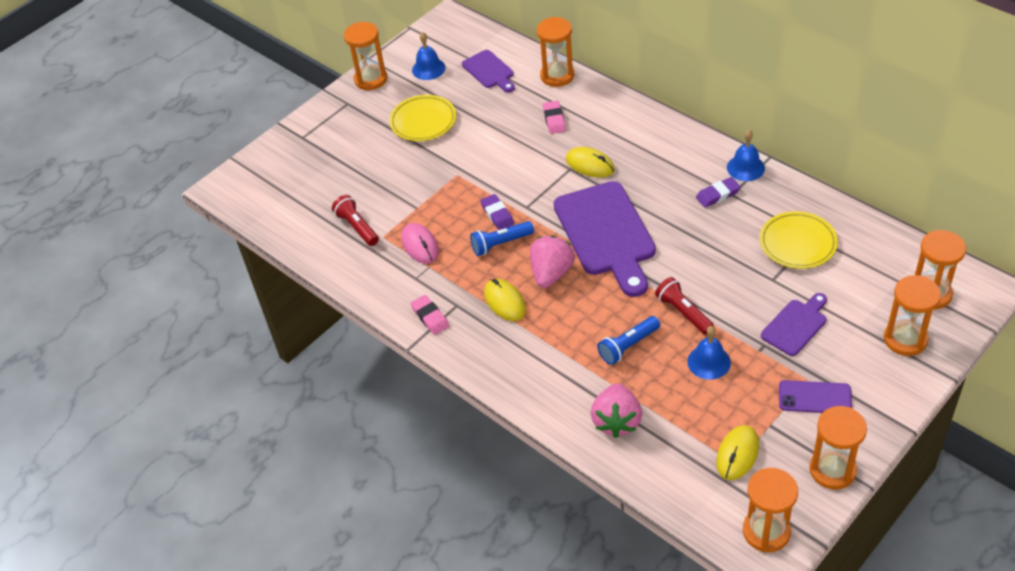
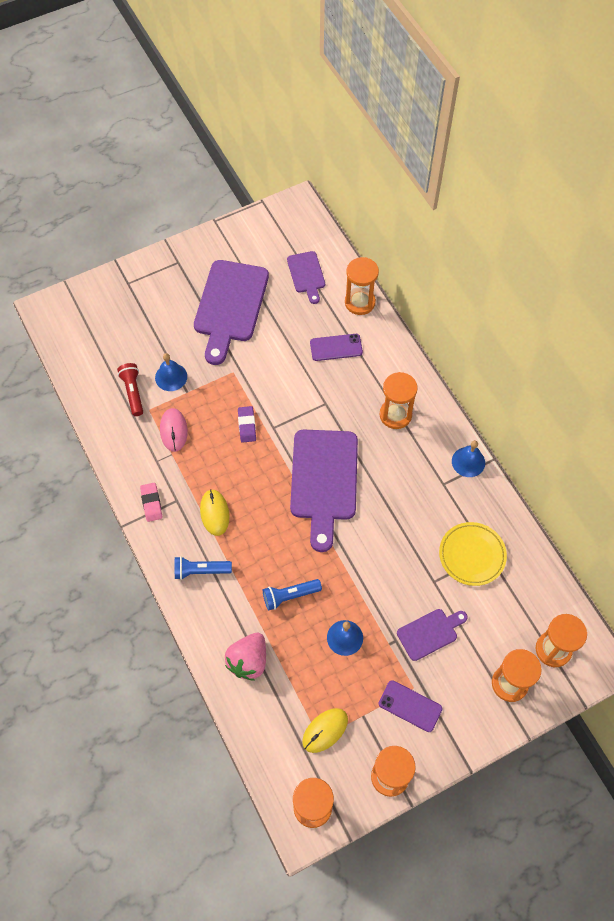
camera: 15 degrees right, 15 degrees up
(371, 79) = (207, 244): orange hourglass -> orange hourglass (395, 415)
(423, 121) = (230, 306): yellow plate -> purple cutting board
(428, 68) = (258, 252): blue bell -> blue bell (171, 377)
(501, 244) = (236, 456): blue flashlight -> blue flashlight (200, 571)
(551, 273) = (263, 501): pink strawberry -> none
(554, 119) = (336, 347): pink eraser -> purple phone
(590, 165) = (343, 406): yellow mouse -> none
(683, 312) = (348, 583): red flashlight -> none
(718, 195) = (432, 479): purple eraser -> none

